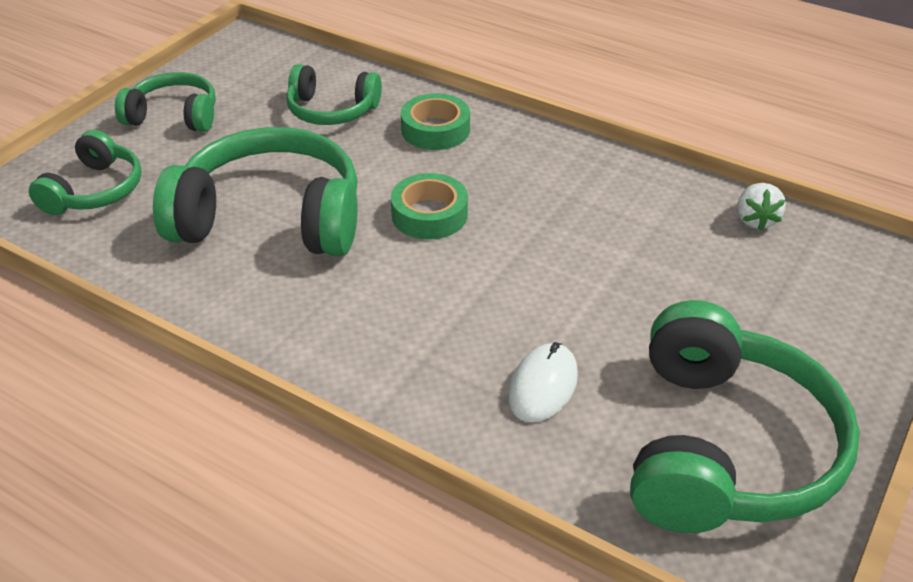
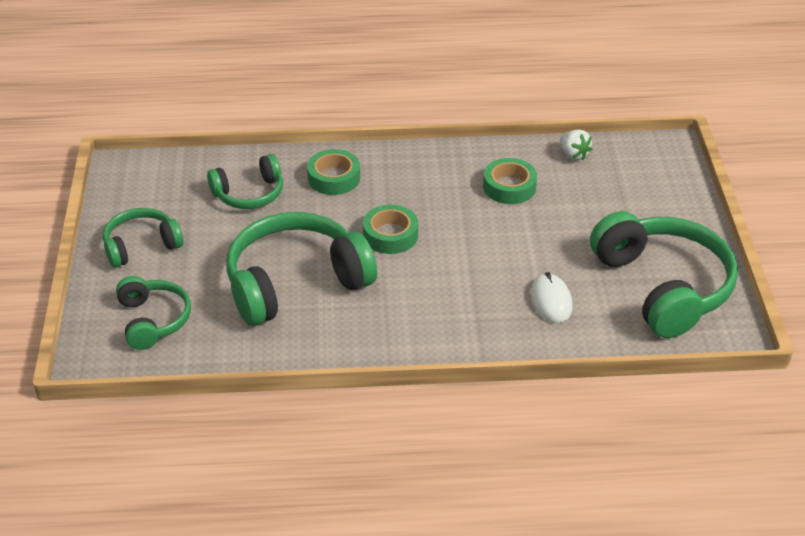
camera: 35 degrees left, 0 degrees up
(631, 222) = (509, 187): none -> green tape

